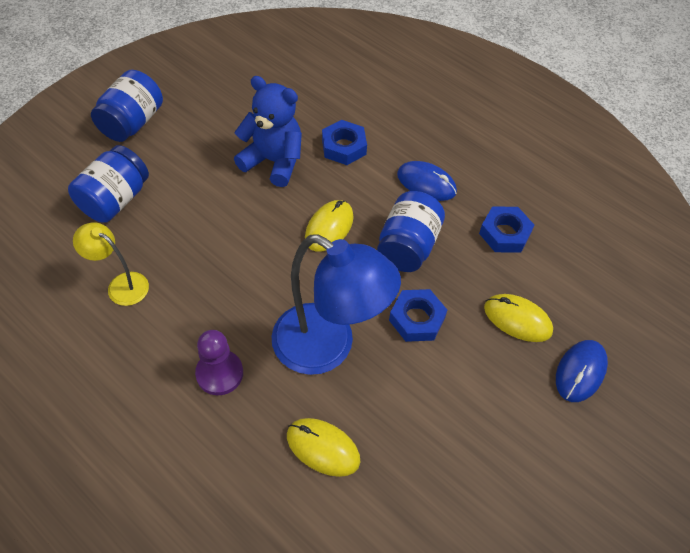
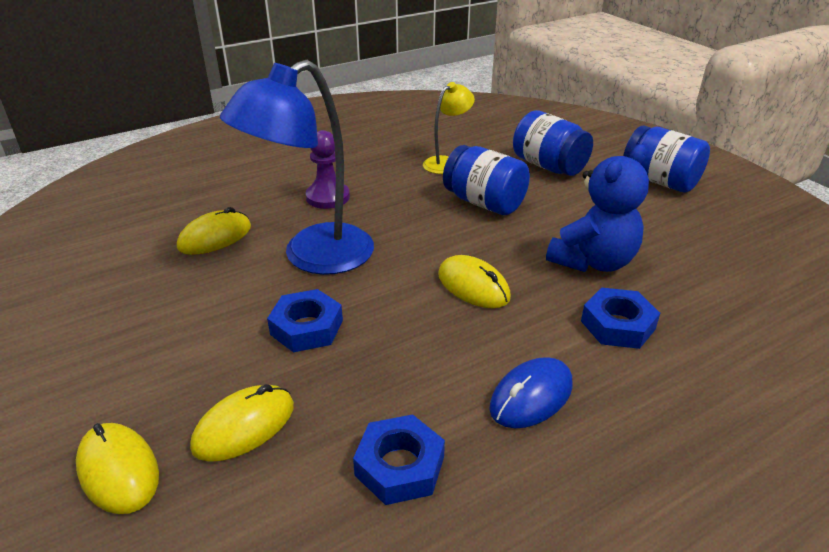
camera: 110 degrees right, 20 degrees down
(407, 246) = (418, 346): blue jar -> blue jar (484, 203)
(580, 372) = (118, 470): blue mouse -> yellow mouse

